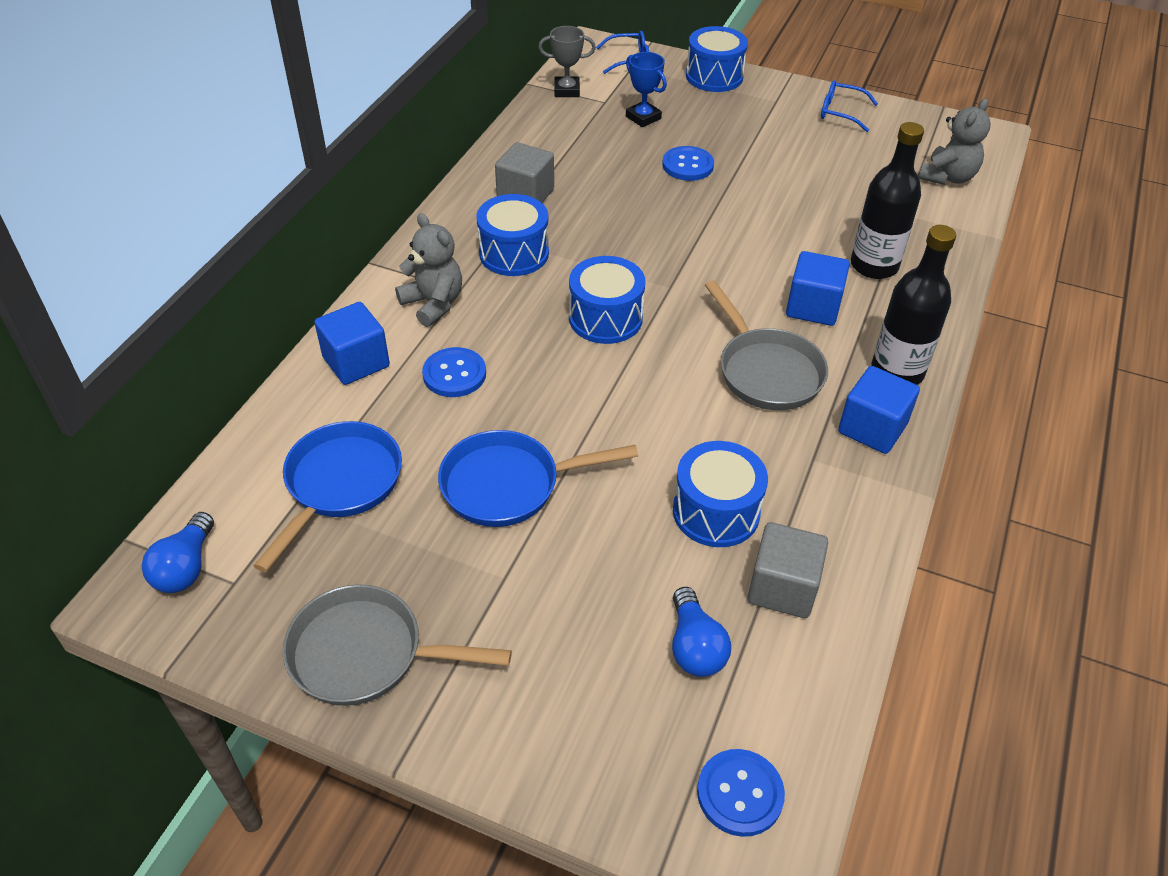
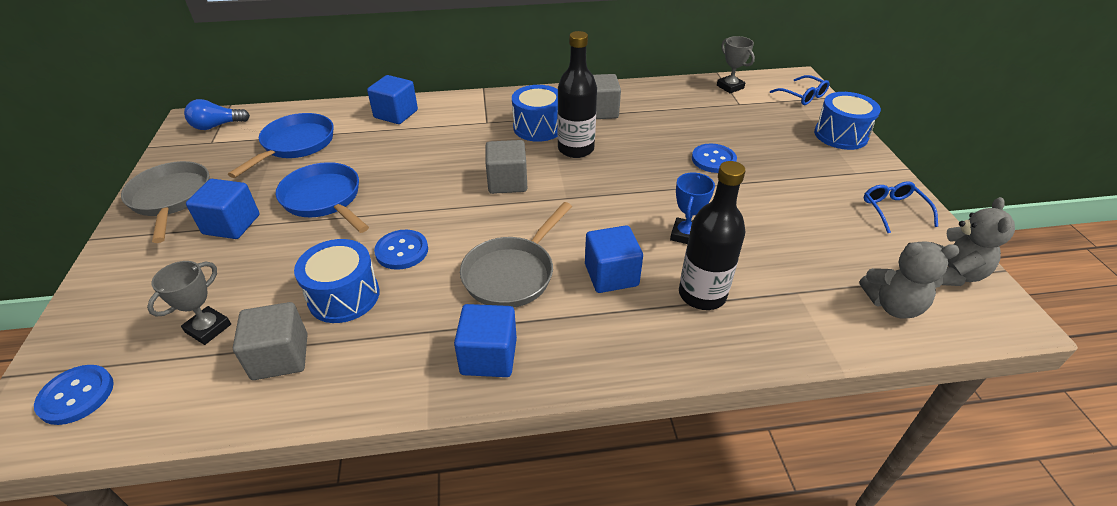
camera: 60 degrees right, 5 degrees down
(340, 484) = (295, 145): blue pan -> blue pan turned 60 degrees counterclockwise
(433, 304) = (465, 118): grey teddy bear -> grey teddy bear (952, 274)
(454, 374) = (409, 147): blue button -> blue button (402, 251)
(491, 591) = (231, 224): none -> blue cube
(605, 318) = (507, 182): blue drum -> grey cube
(643, 117) = (743, 123): blue trophy -> blue trophy (685, 235)
(695, 647) = (208, 328): blue light bulb -> grey trophy
(897, 371) = (573, 351): black bottle -> black bottle (576, 149)

